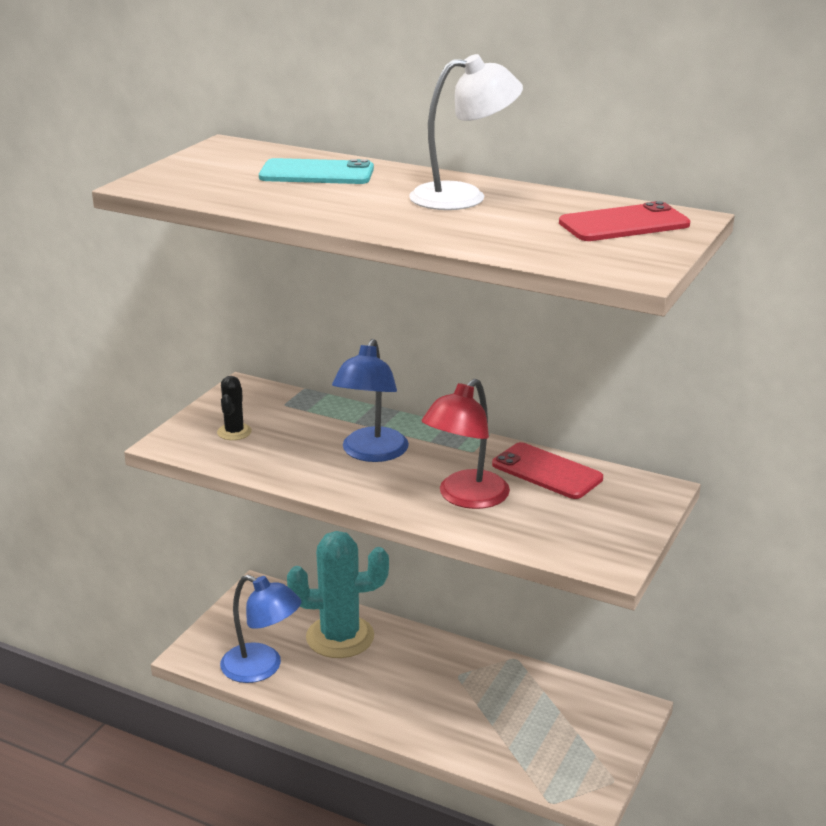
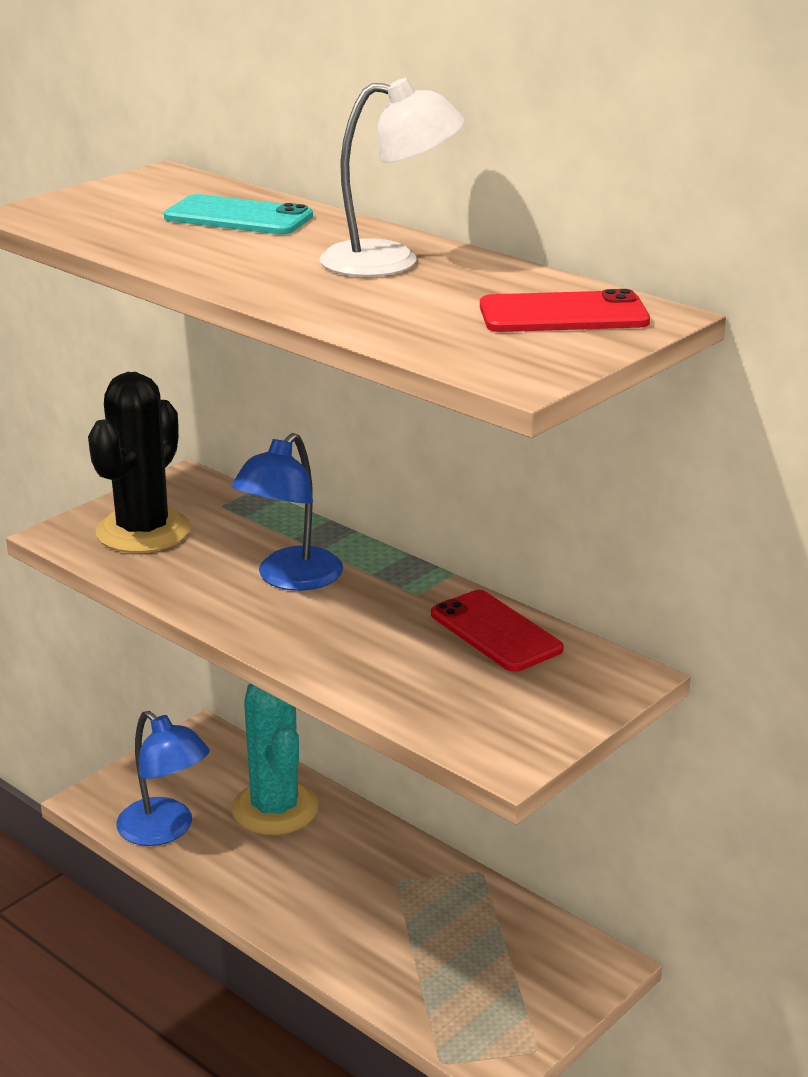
camera: 15 degrees right, 0 degrees up
(234, 432) = (143, 531): black cactus -> black cactus, size x2.19
(340, 637) = (275, 809): turquoise cactus -> turquoise cactus turned 60 degrees clockwise
(465, 497) = (373, 650): red lamp -> none

